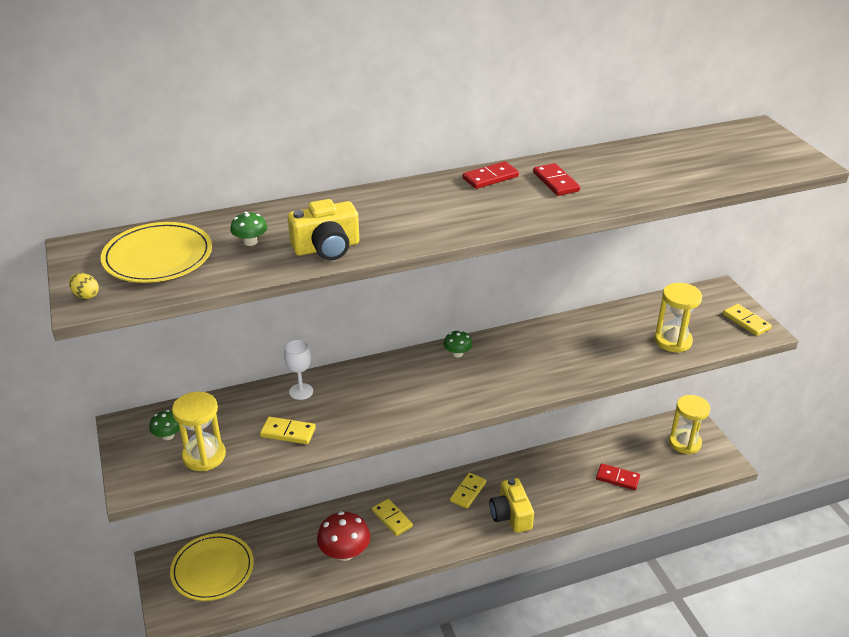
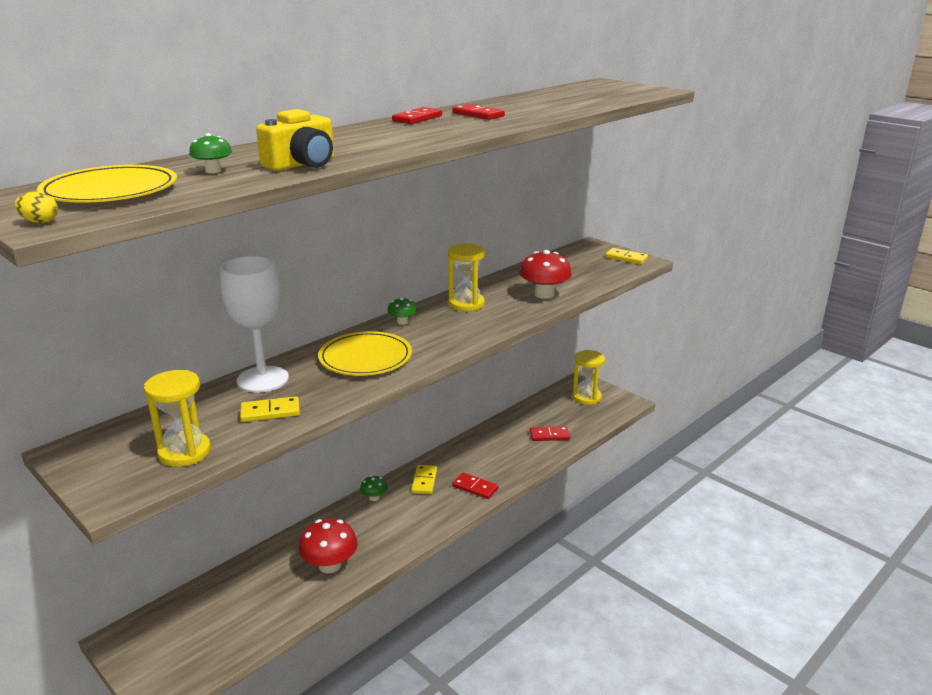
camera: 25 degrees left, 10 degrees down
(168, 435) = (128, 446): green mushroom -> green mushroom (374, 497)
(212, 569) = (187, 626): yellow plate -> yellow plate (365, 357)
(301, 391) = (263, 379): white goblet -> white goblet, size x1.92
(392, 519) = (363, 523): yellow domino -> none
(511, 515) = (475, 487): yellow camera -> red domino
(619, 353) = (544, 294): none -> red mushroom
(673, 341) = (580, 279): yellow hourglass -> yellow hourglass (466, 304)

